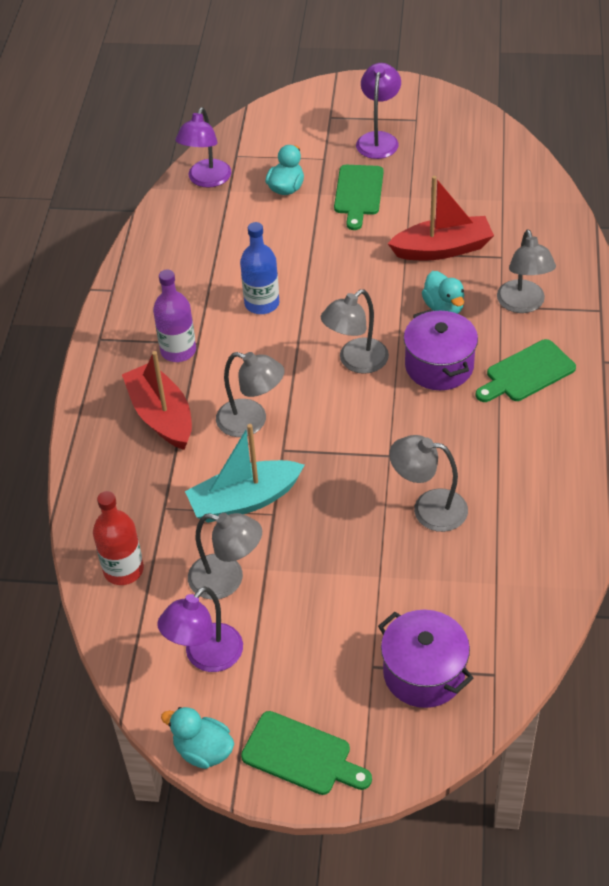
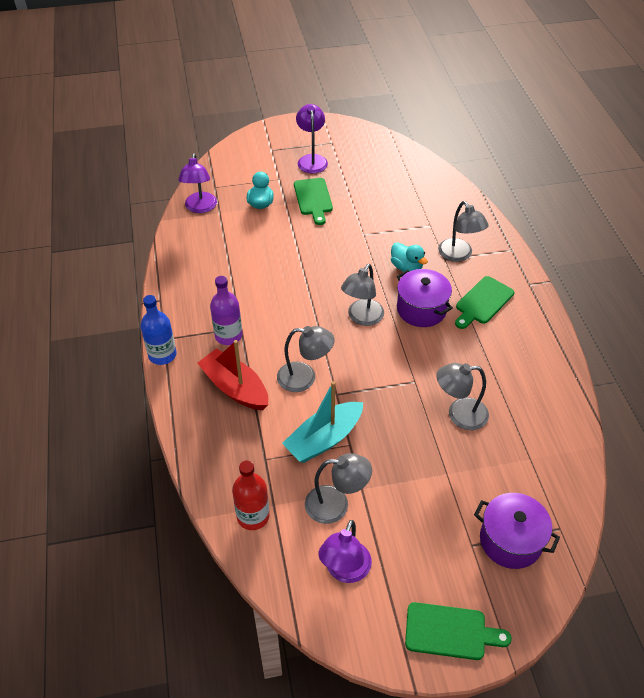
camera: 20 degrees left, 0 degrees up
(203, 750) = (374, 649): turquoise duck -> none
(262, 303) = (277, 289): blue bottle -> blue bottle (162, 355)
(442, 249) = (388, 227): red boat -> none

